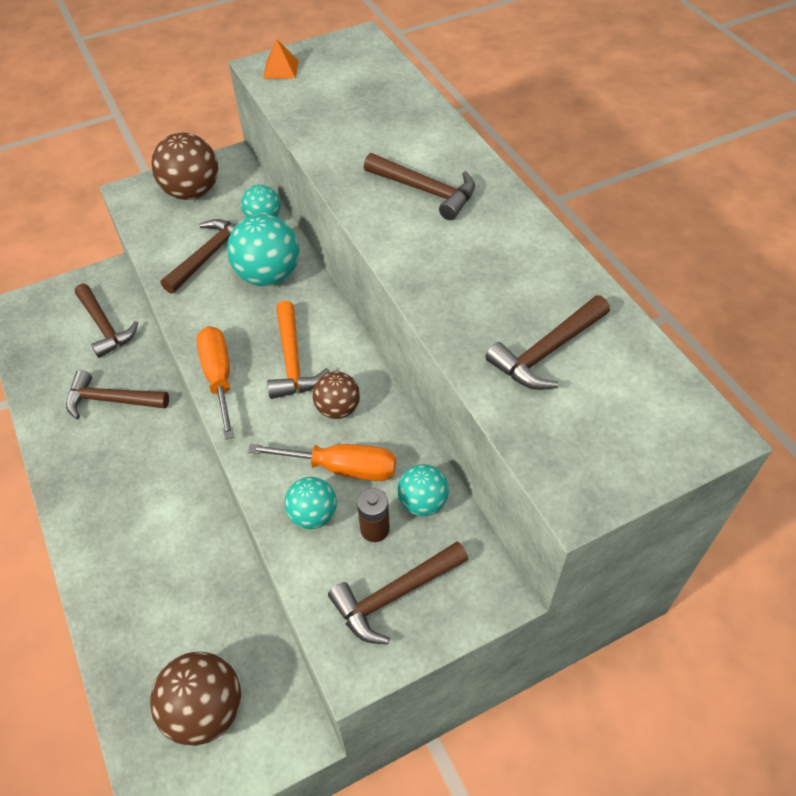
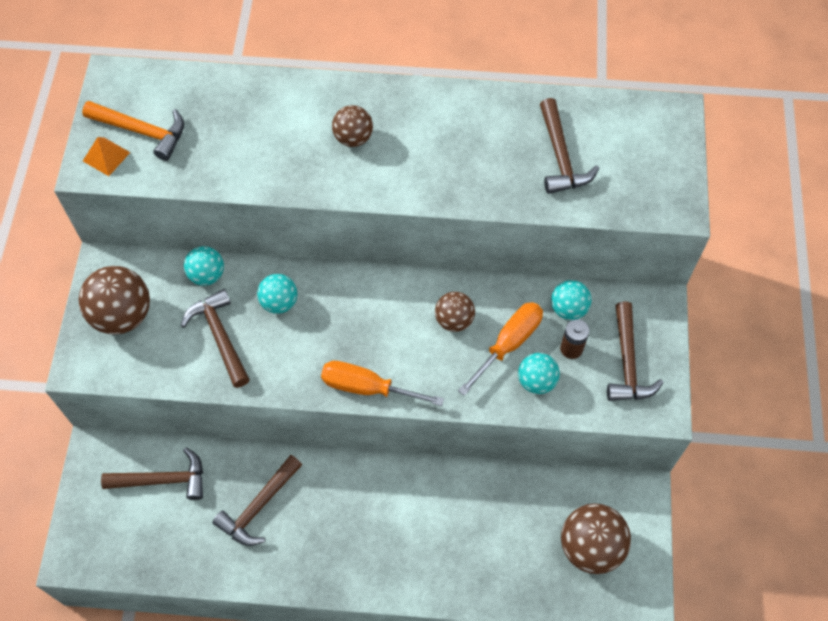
camera: 60 degrees left, 10 degrees up
(268, 275) = (279, 302): turquoise ball -> turquoise ball, size x0.59
(292, 361) = (386, 328): orange hammer -> orange hammer (142, 131)
(425, 191) = (353, 138): brown hammer -> brown ball

